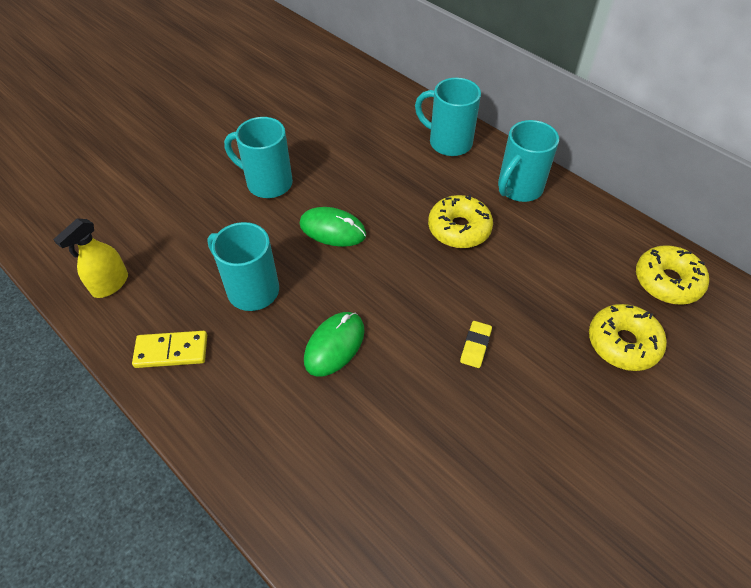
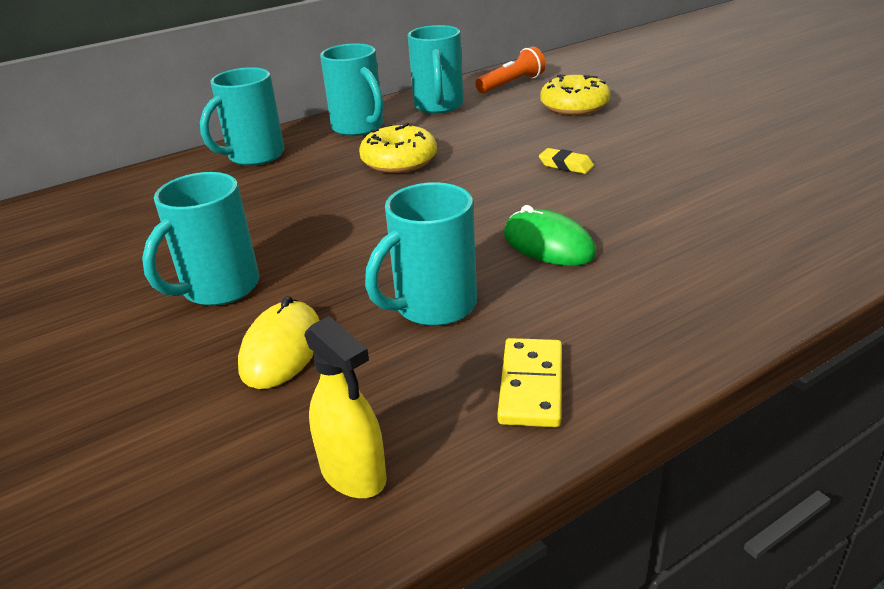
camera: 75 degrees left, 20 degrees down
(208, 229) = (281, 349): none -> yellow mouse
(332, 229) = (352, 238): green mouse -> none
(585, 233) = (438, 106): none -> turquoise mug
(667, 281) = (511, 84): yellow donut -> orange flashlight

